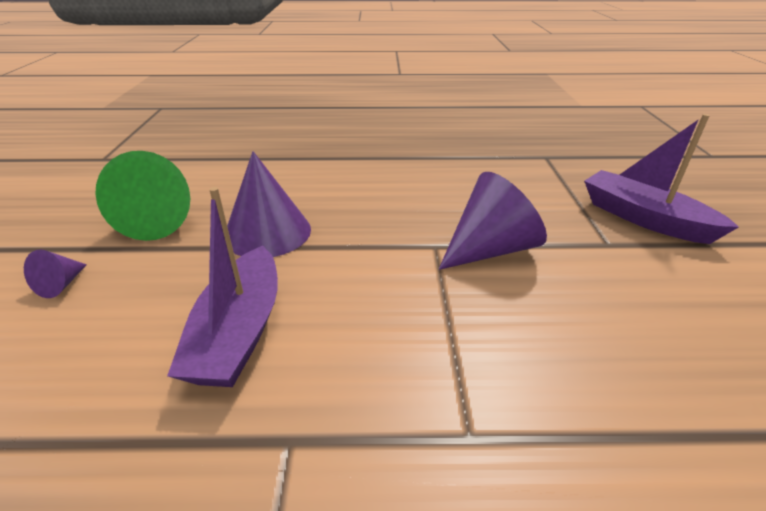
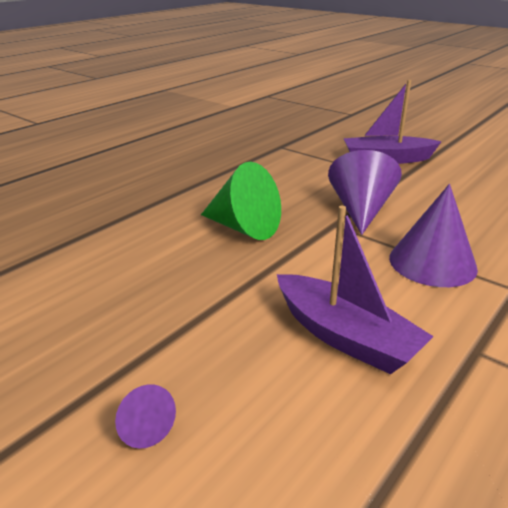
camera: 50 degrees left, 5 degrees down
(159, 220) = (105, 331): green cone -> green cone (244, 228)
(267, 232) = (220, 280): purple cone -> purple cone (432, 262)

